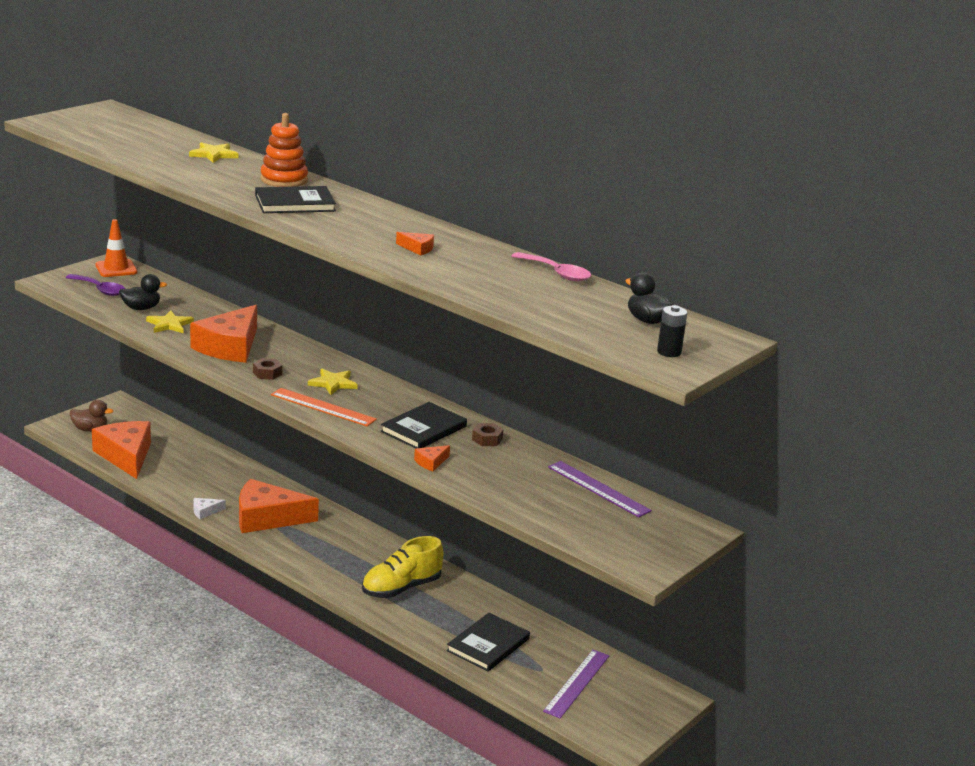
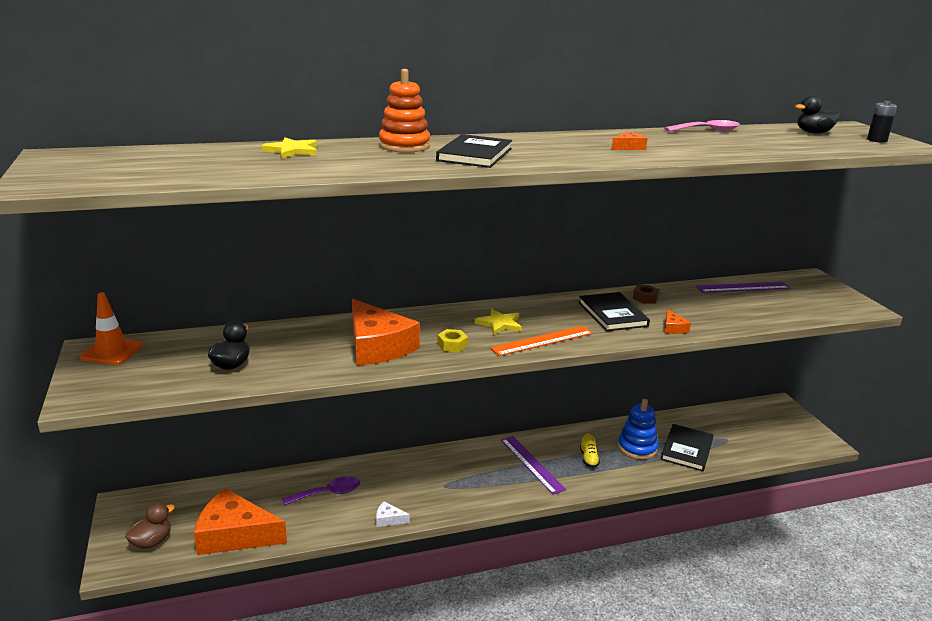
camera: 55 degrees left, 0 degrees up
(100, 289) = (150, 375): purple spoon -> purple spoon (328, 493)
(169, 324) = (290, 361): yellow star -> none
(205, 511) = (389, 519): white cheese -> white cheese turned 90 degrees clockwise
(267, 373) = (452, 345): brown nut -> yellow nut
(267, 518) = (431, 487): orange cheese -> none
(401, 588) = (588, 459): yellow shoe -> yellow shoe, size x0.48
(454, 613) = (637, 448): none -> blue stacking toy
(488, 645) = (687, 449): black book -> black book turned 45 degrees clockwise
(577, 683) = (749, 432): purple ruler -> purple ruler (532, 464)

